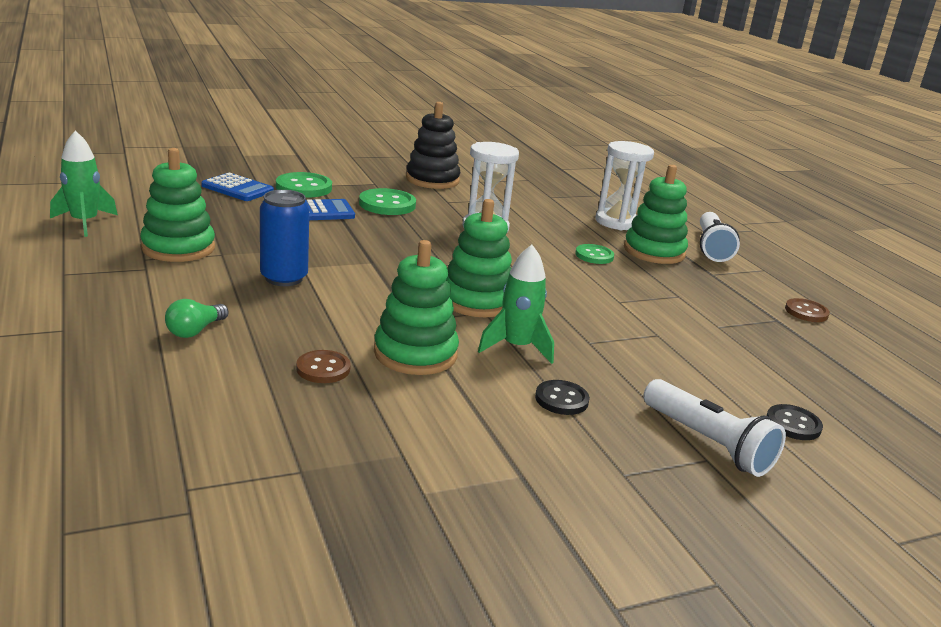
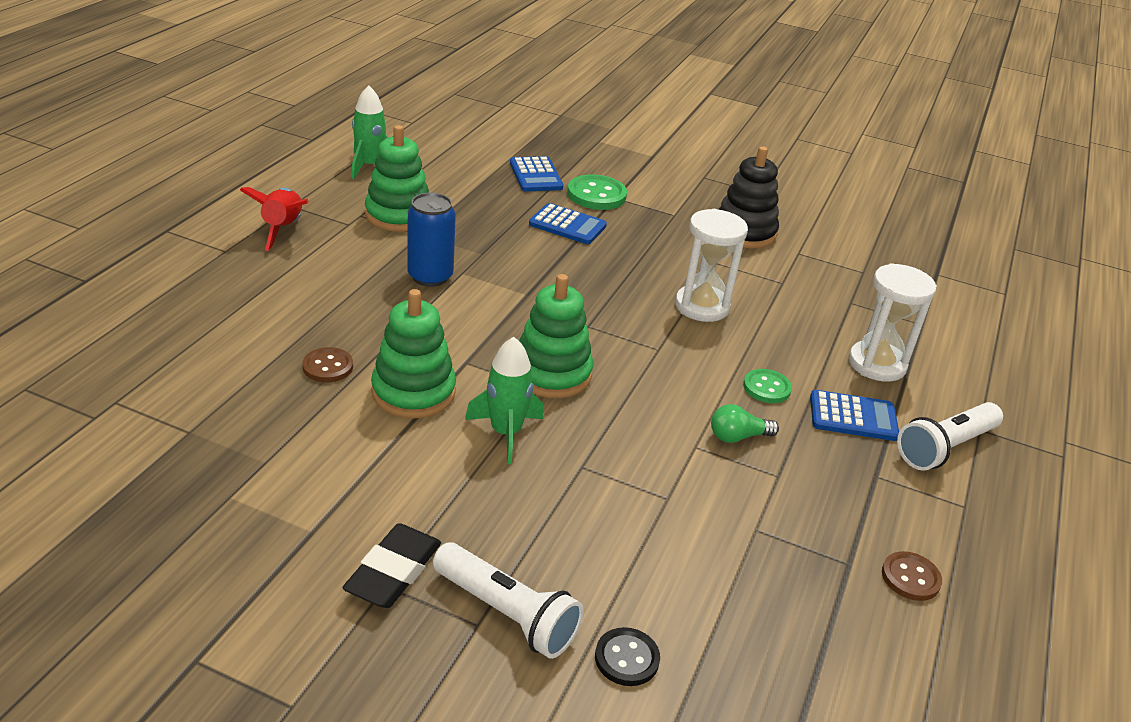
camera: 45 degrees right, 10 degrees up
(90, 293) = (283, 229): none -> red rocket
(195, 331) = (298, 291): green light bulb -> green light bulb (738, 437)
(387, 204) = (645, 242): green button -> none
(561, 399) = (455, 497): black button -> none
(613, 464) = (393, 571): none -> black eraser
(654, 251) = (853, 417): green stacking toy -> blue calculator
(708, 443) = (507, 614): white flashlight -> white flashlight turned 60 degrees counterclockwise

